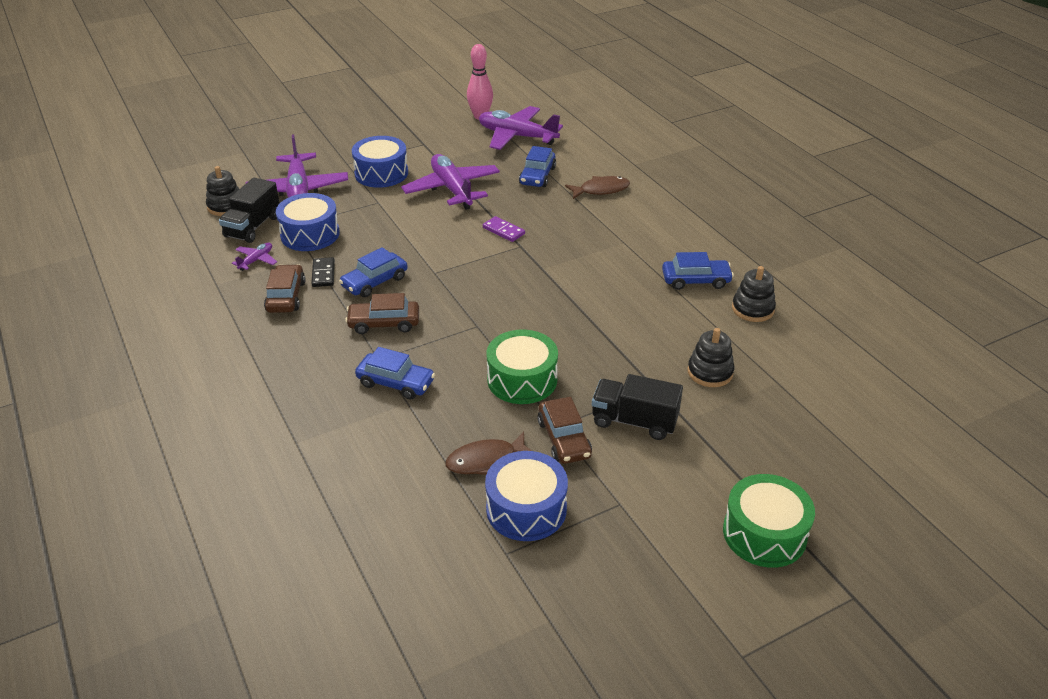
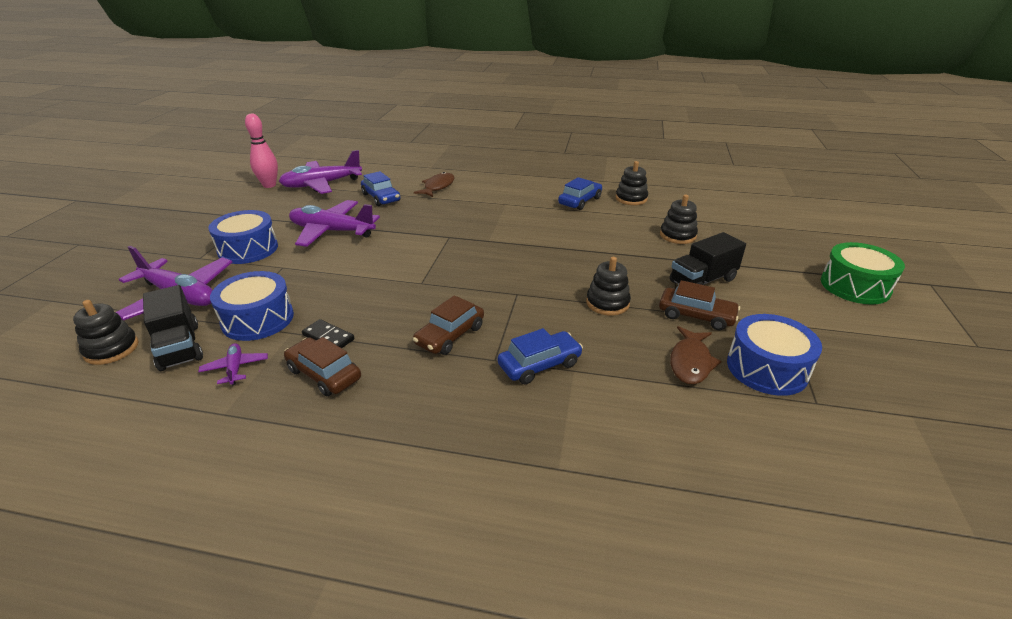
camera: 50 degrees left, 5 degrees down
(375, 282) = (386, 315): blue car -> none
(503, 231) = (420, 235): purple domino -> none
(522, 380) = (607, 303): green drum -> black stacking toy

